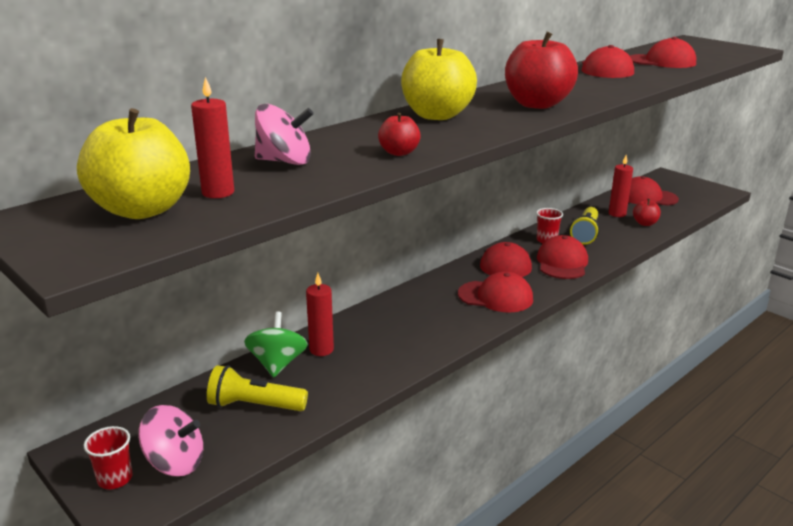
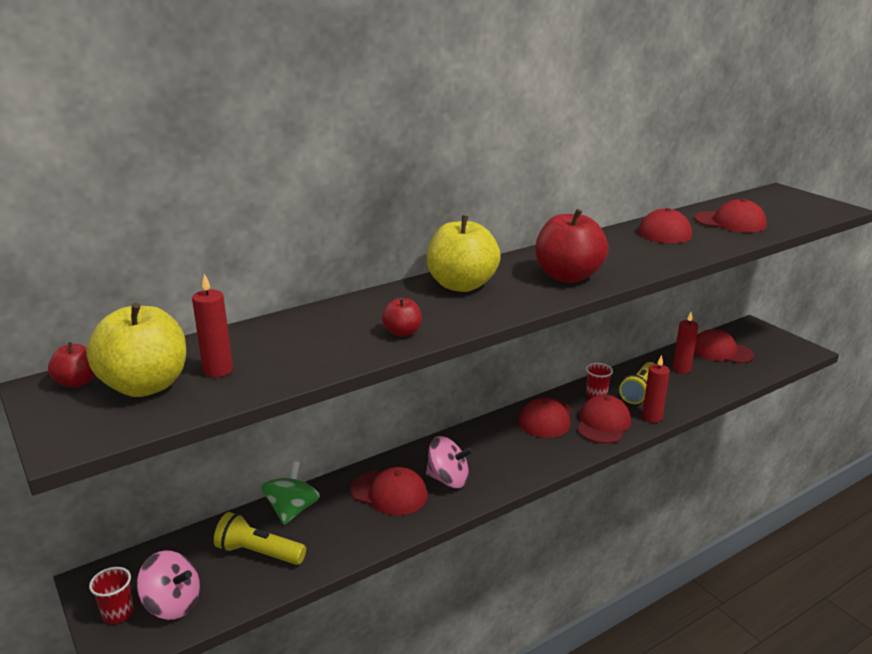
camera: 10 degrees right, 0 degrees up
(284, 161) = (293, 336): pink spinning top -> pink spinning top (448, 479)
(321, 349) = (337, 499): red candle -> red candle (652, 417)
(495, 297) = (522, 457): red cap -> red cap (389, 493)
(645, 223) = (707, 384): red apple -> red apple (77, 382)

